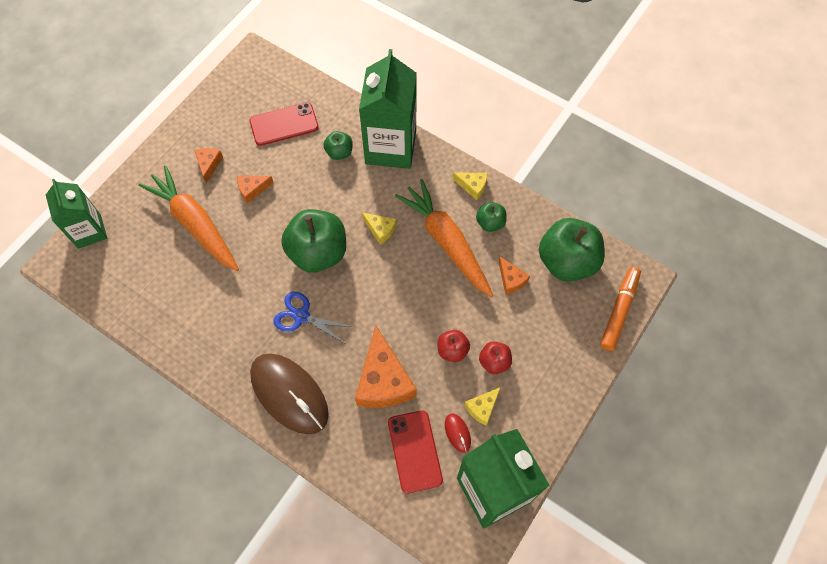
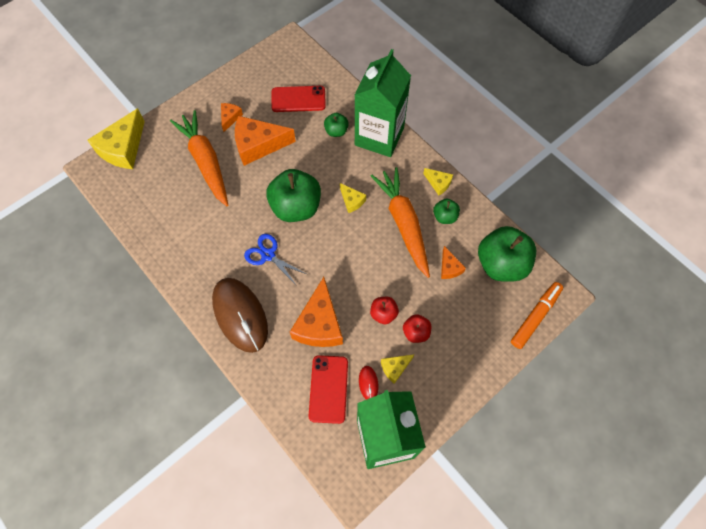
camera: 15 degrees right, 0 degrees up
(89, 231) = (123, 148): green carton -> yellow cheese
(252, 189) = (258, 145): orange cheese -> orange cheese, size x2.02

